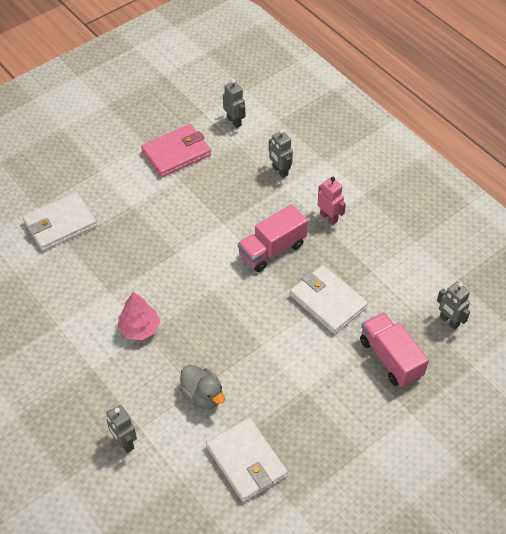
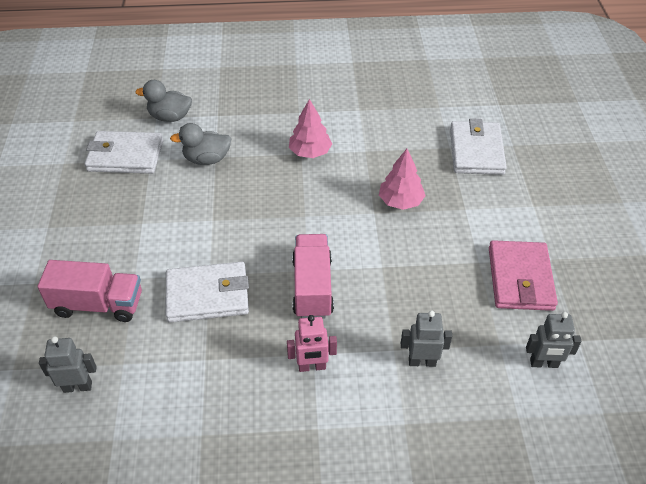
camera: 125 degrees right, 5 degrees down
(124, 443) = (216, 103): grey robot -> none
(152, 243) = (400, 201): none -> pink tree
(171, 466) = (170, 117): none -> grey duck

